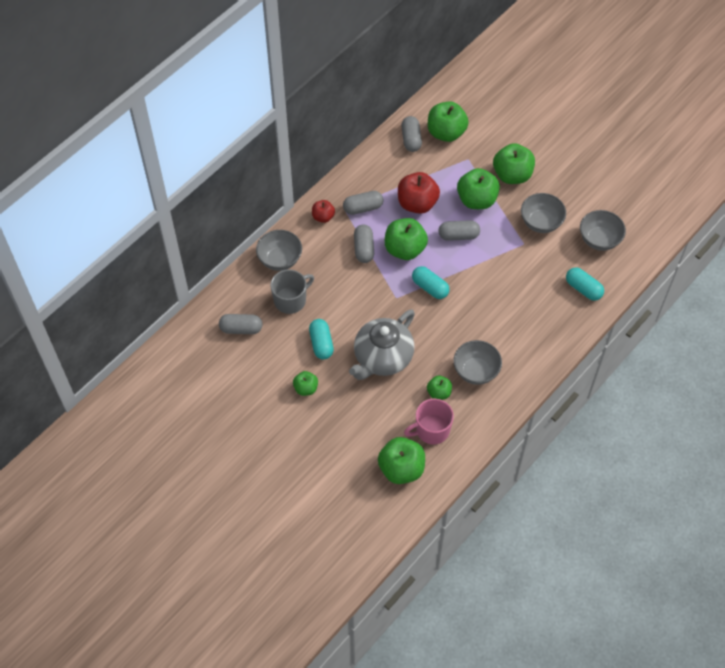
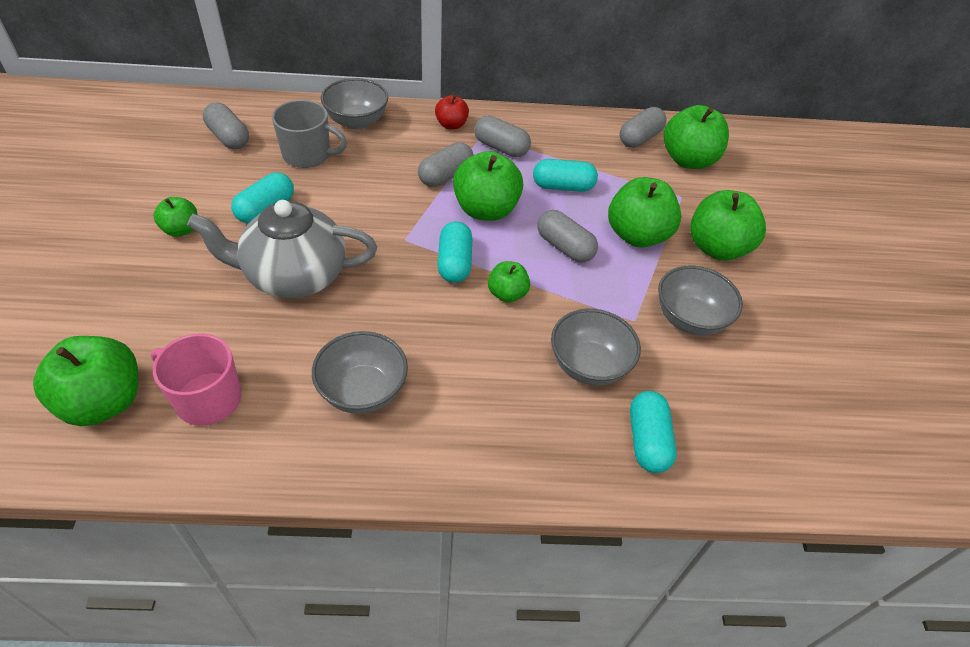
camera: 45 degrees right, 10 degrees down
(417, 203) = (563, 186): red apple -> turquoise capsule
(439, 393) = (285, 369): green apple -> green apple (507, 294)
(599, 240) = (752, 406): grey bowl -> grey bowl (589, 365)

